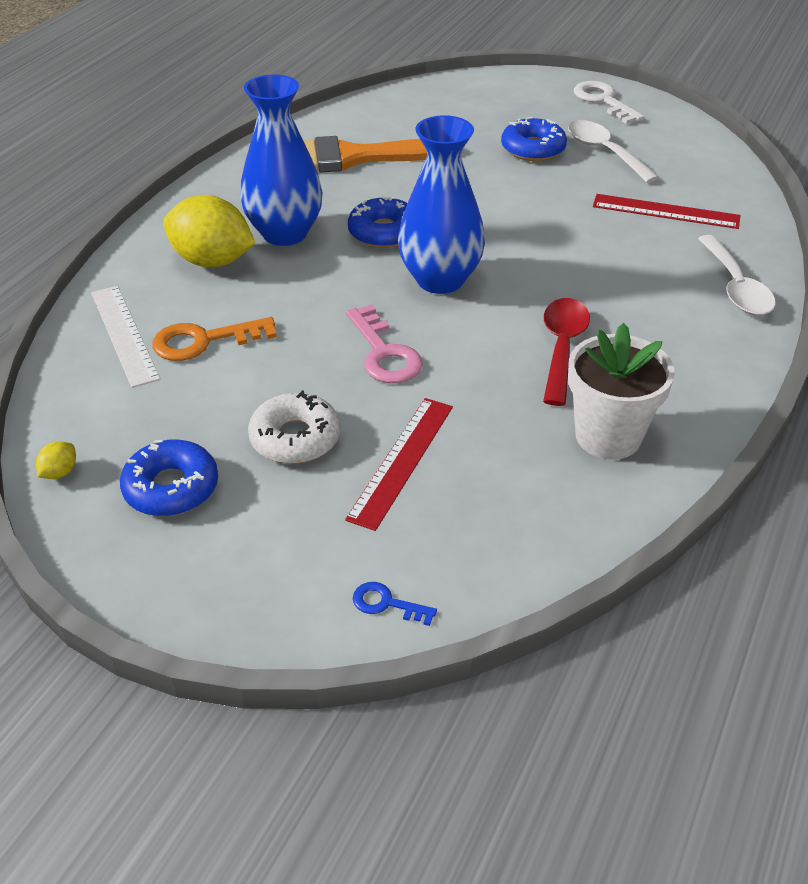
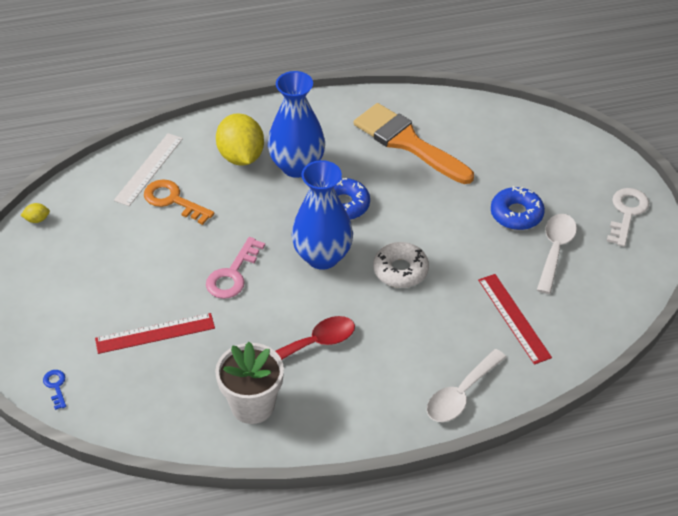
camera: 50 degrees right, 5 degrees up
(171, 488) = (61, 263): blue donut -> none
(295, 438) = (134, 283): white donut -> white donut (400, 270)

